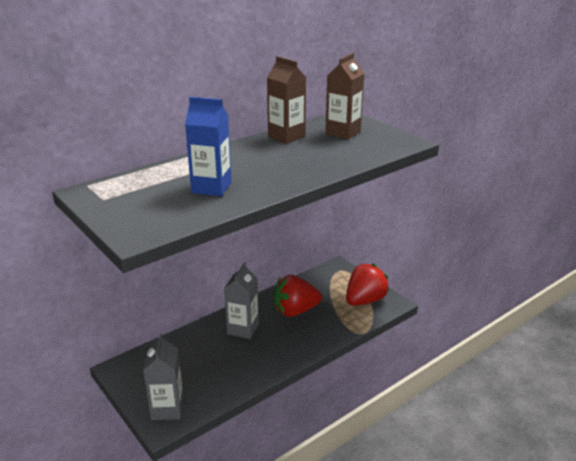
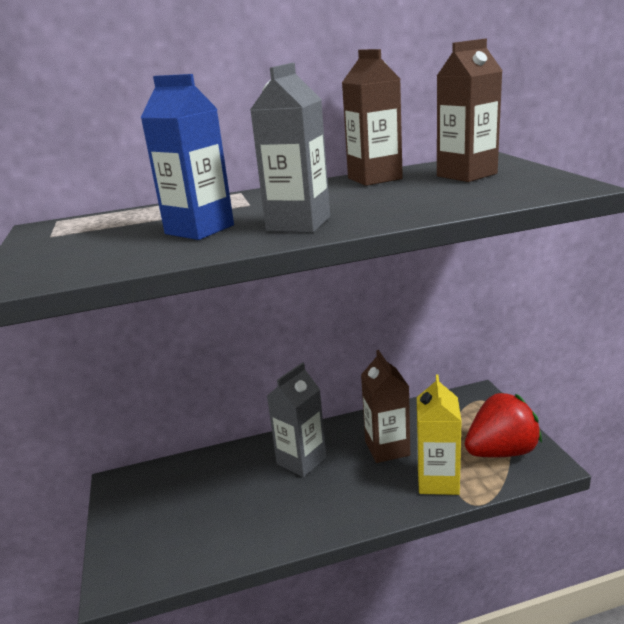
camera: 25 degrees right, 5 degrees down
(167, 409) = (138, 557): grey carton -> grey carton (298, 224)
(295, 311) = (387, 448): red strawberry -> brown carton
(335, 324) = (438, 481): none -> yellow carton

